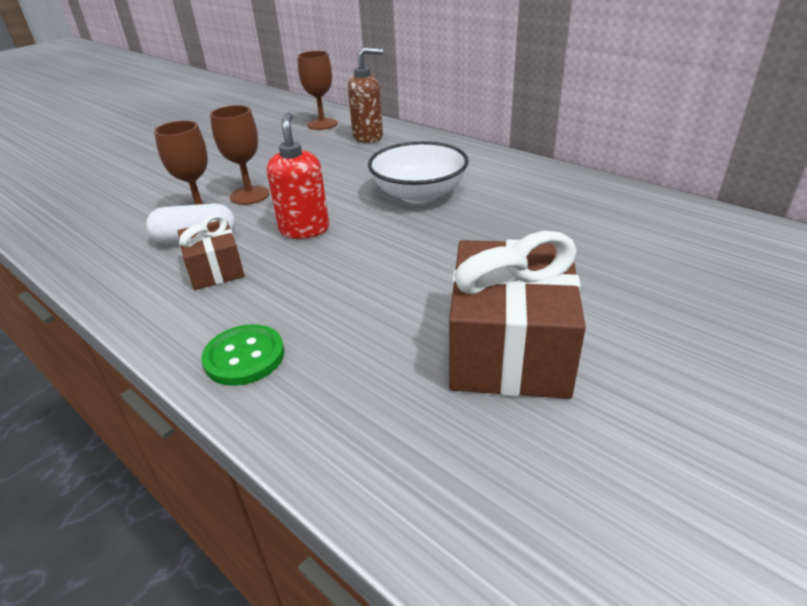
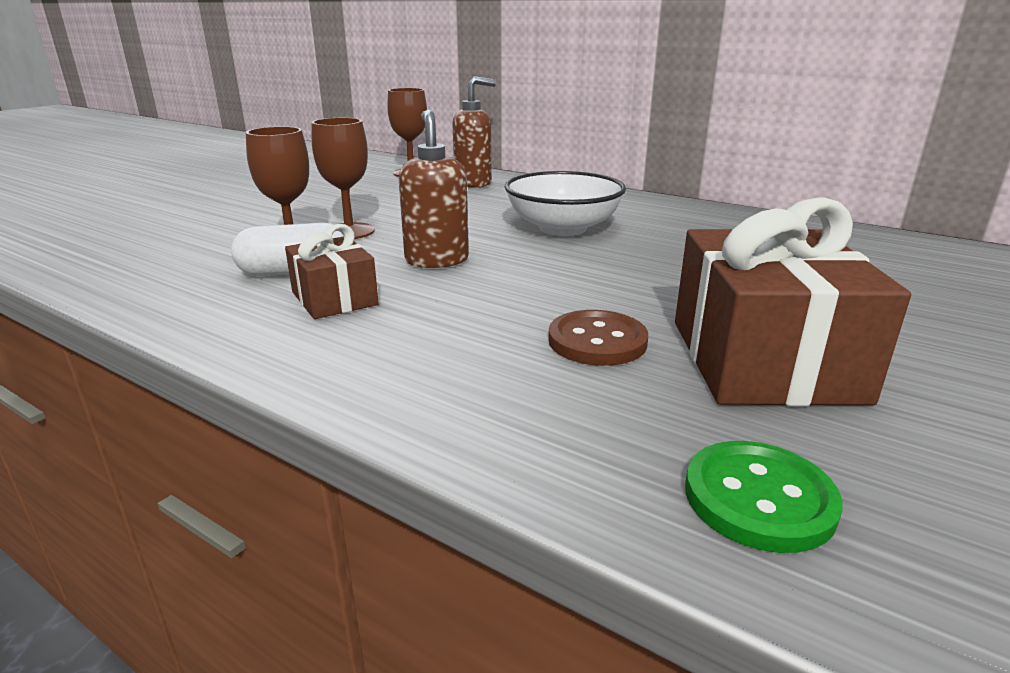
camera: 10 degrees left, 10 degrees down
(244, 357) = (417, 384): green button -> green button (759, 498)
(304, 229) = (437, 260): red soap dispenser -> brown soap dispenser
(390, 322) = (597, 341): none -> brown button

